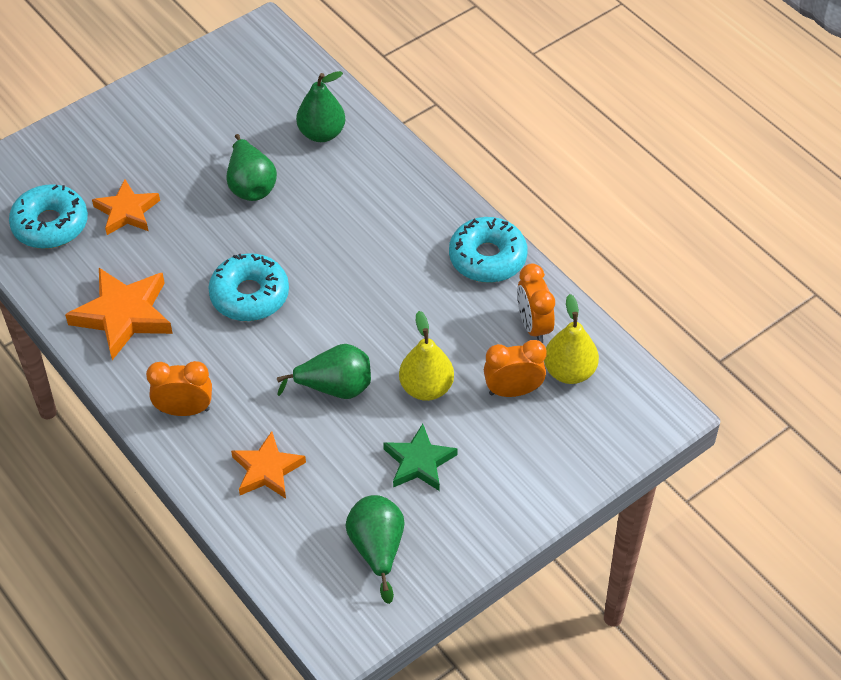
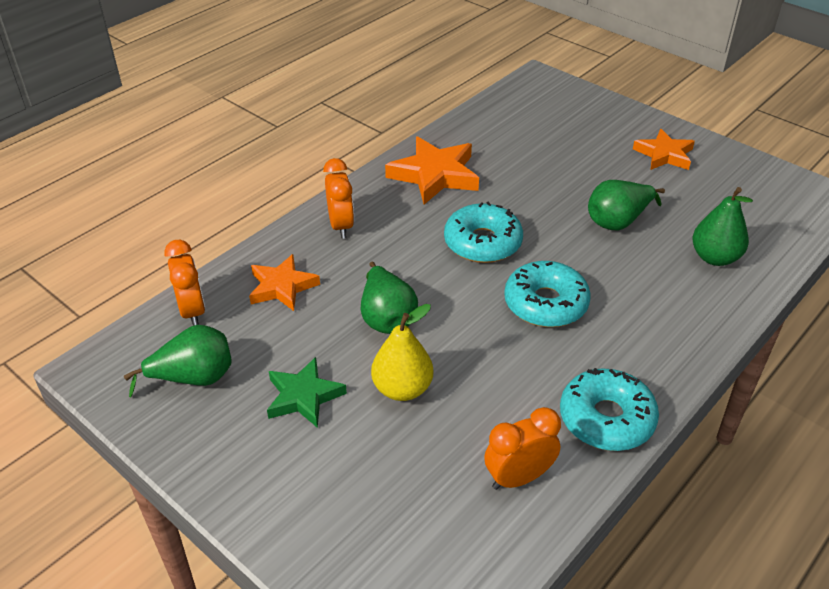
camera: 80 degrees right, 10 degrees down
(50, 225) = (517, 122): turquoise donut -> turquoise donut (545, 304)
(127, 211) = (550, 156): orange star -> orange star (664, 154)
(513, 391) = (416, 468): orange clock -> orange clock (193, 311)
(569, 371) = (458, 524): yellow pear -> none

